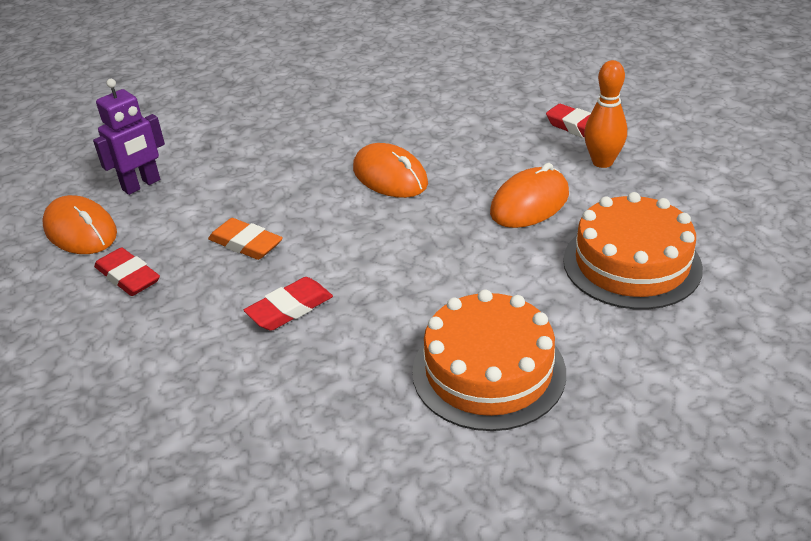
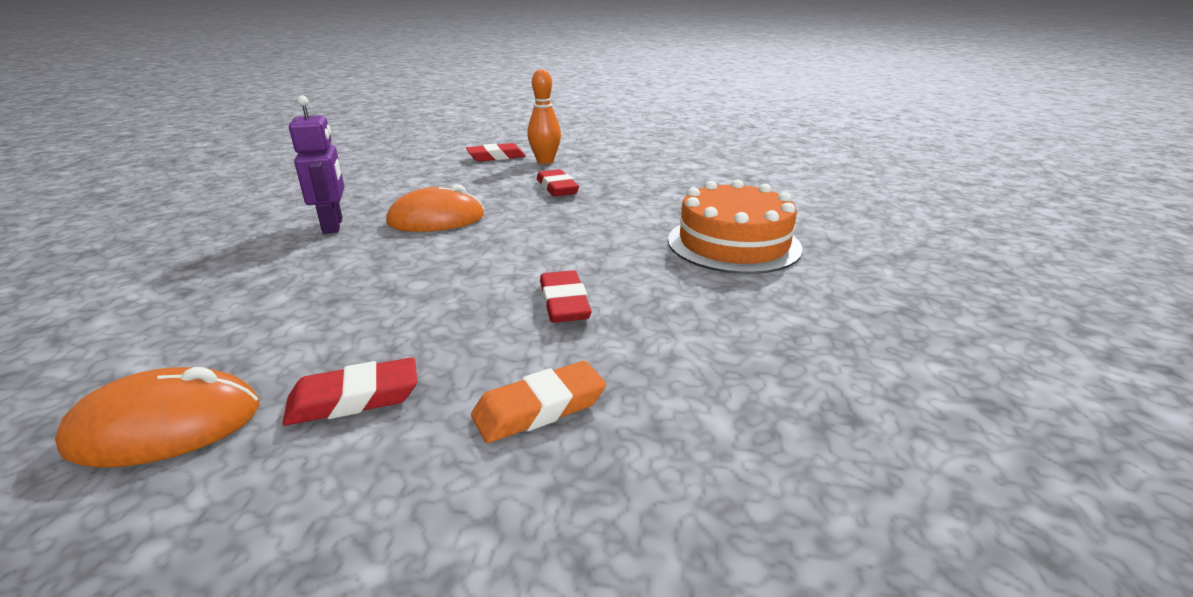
camera: 65 degrees left, 10 degrees down
(141, 185) = (165, 350): purple robot -> purple robot (333, 226)
(246, 244) = (421, 304): orange eraser -> orange eraser (539, 408)
(529, 203) = (557, 188): orange mouse -> red eraser
(631, 263) = (663, 181): orange cake -> none

